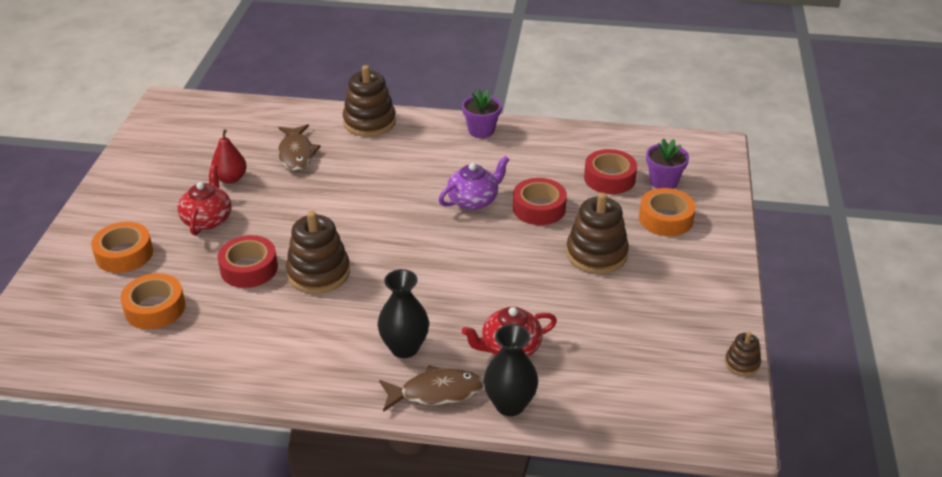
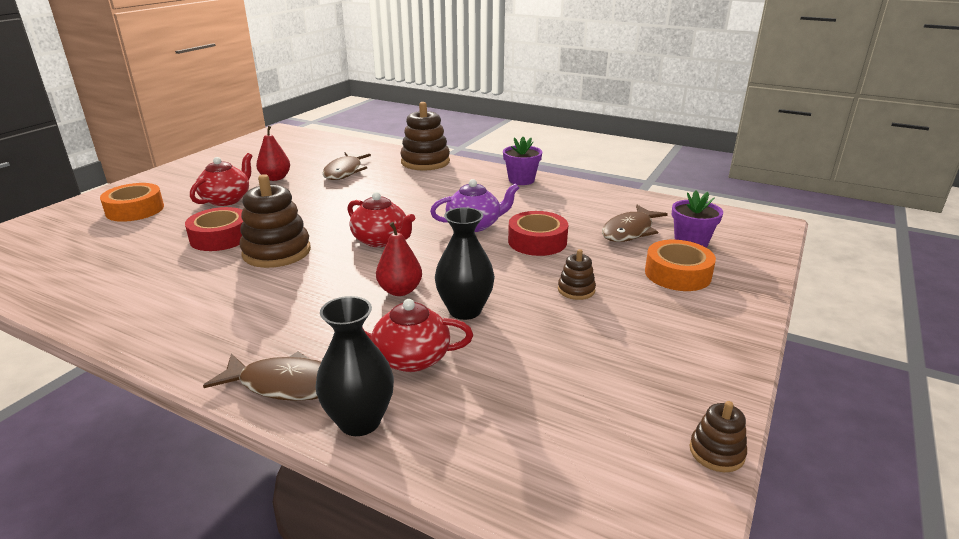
camera: 20 degrees right, 10 degrees down
(155, 308) = (109, 250): orange tape -> none
(403, 238) = (381, 240): none -> red teapot
(404, 348) = (294, 331): black vase -> black vase (465, 310)
(459, 288) = (400, 290): none -> red pear
(596, 254) = (576, 290): brown stacking toy -> brown stacking toy, size x0.50
(609, 178) = (630, 231): red tape -> brown fish

